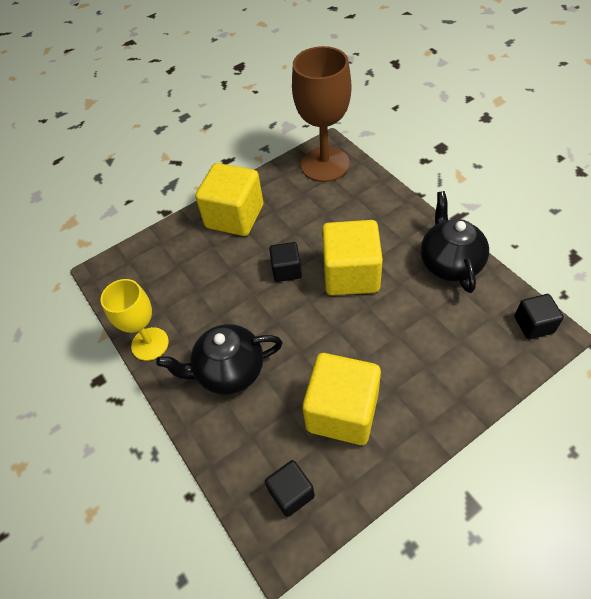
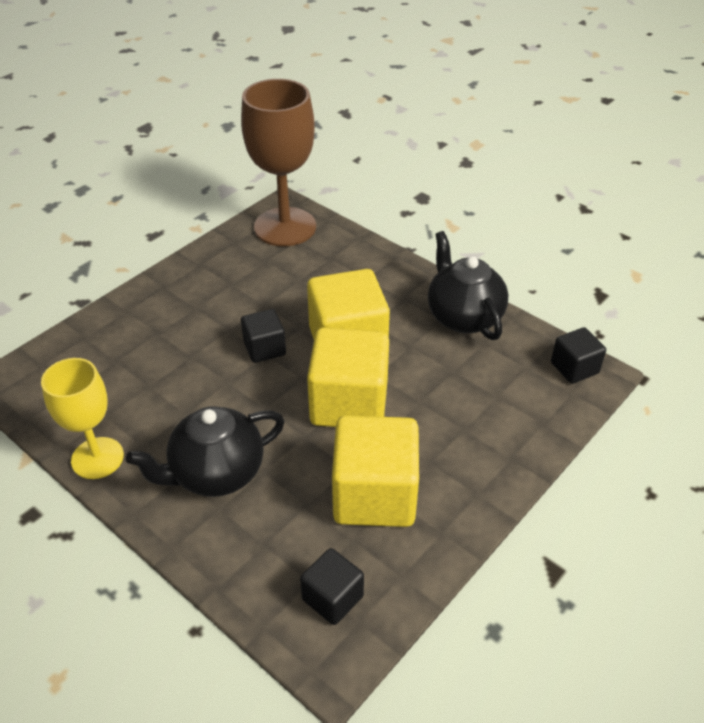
camera: 20 degrees left, 10 degrees down
(234, 216) = (180, 296): yellow cube -> yellow cube (349, 403)

